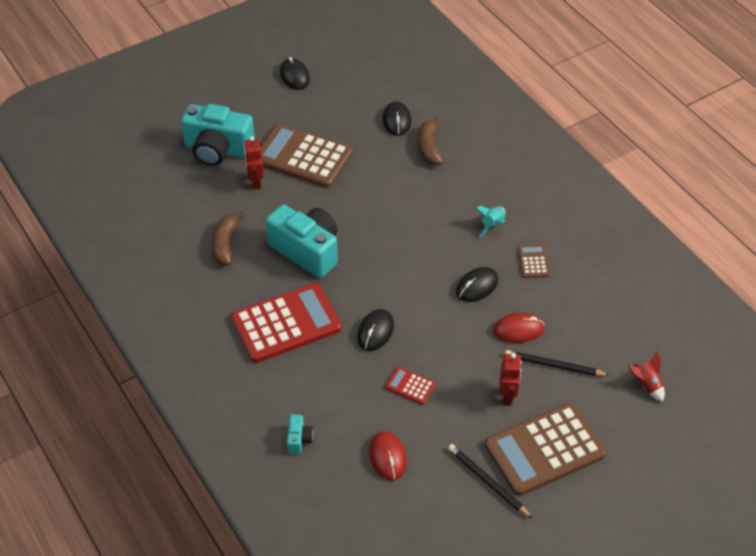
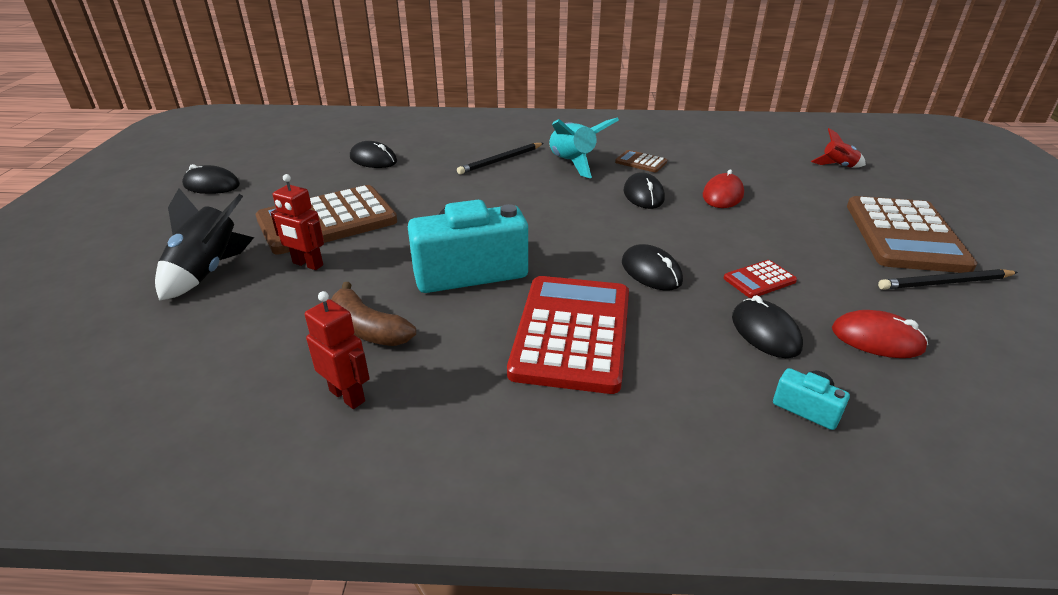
camera: 55 degrees left, 15 degrees down
(218, 149) = (208, 271): turquoise camera -> black rocket
(353, 405) = (765, 332): none -> black mouse
(429, 147) = (434, 157): brown banana -> none
(492, 225) = (573, 163): turquoise rocket -> turquoise rocket, size x1.75
(507, 396) = (813, 229): red robot -> red robot (347, 396)
(554, 365) = (785, 195): black pencil -> black pencil (501, 160)

